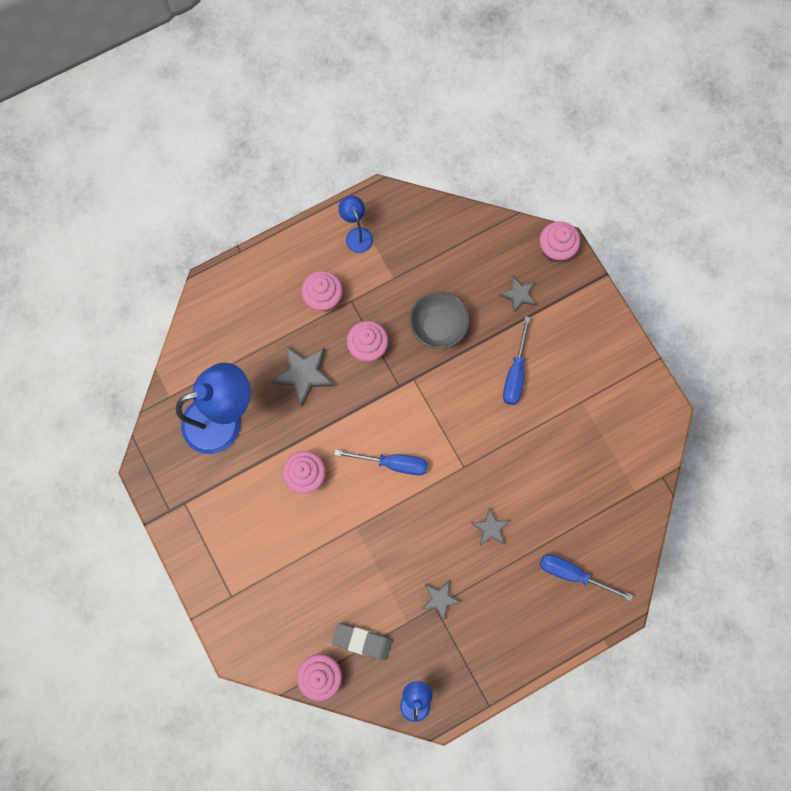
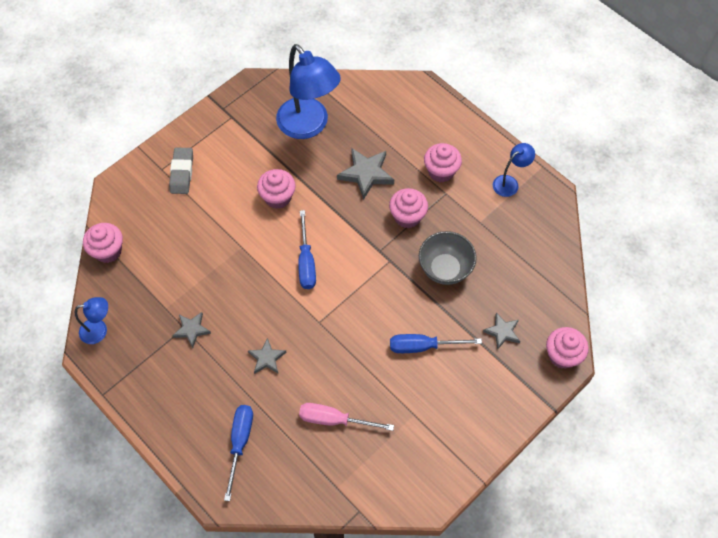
camera: 75 degrees right, 15 degrees down
(362, 641) = (142, 275): grey eraser -> grey eraser (182, 173)
(570, 477) = (334, 420): none -> pink screwdriver

